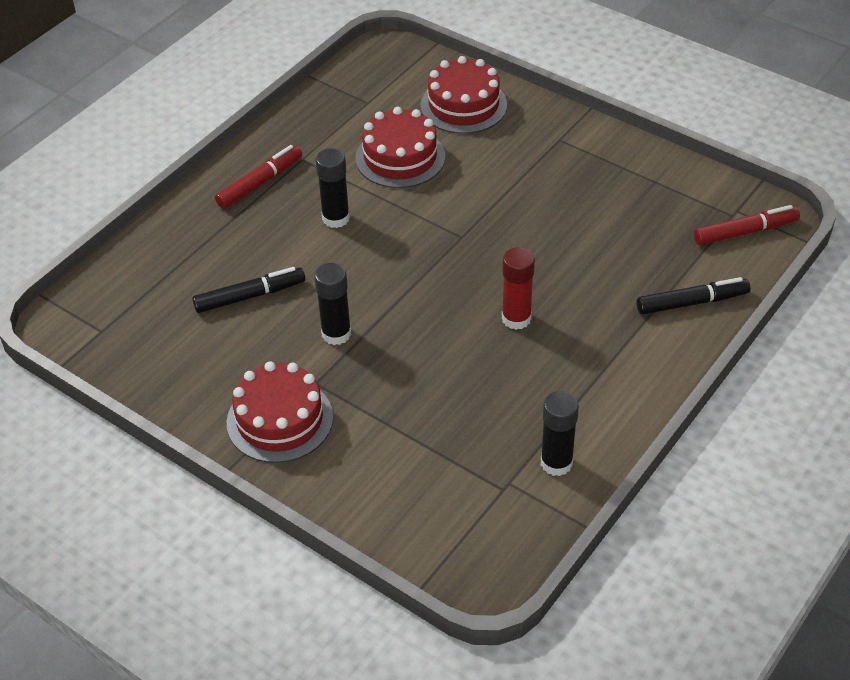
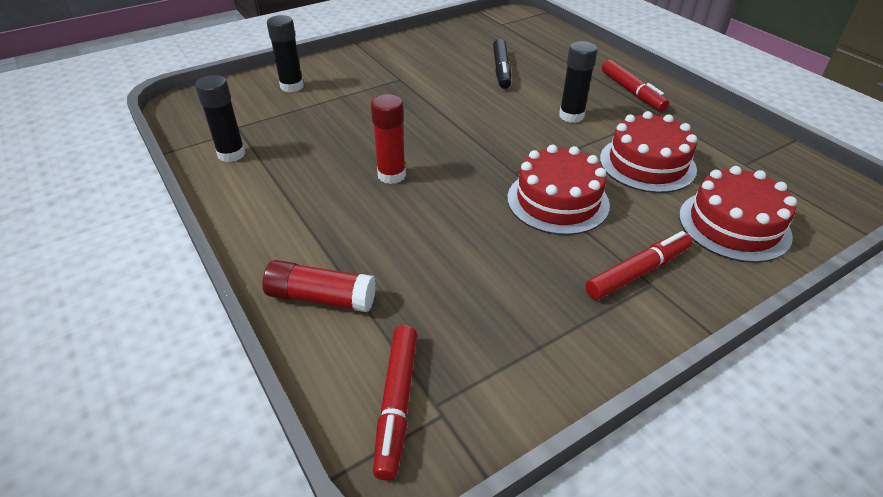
camera: 110 degrees right, 5 degrees down
(280, 420) = (379, 63): red cake -> red cake (557, 201)
(336, 334) = (439, 93): black glue stick -> black glue stick (292, 86)
(551, 147) = (638, 272): none -> red marker
(692, 302) = (321, 298): black marker -> red glue stick

